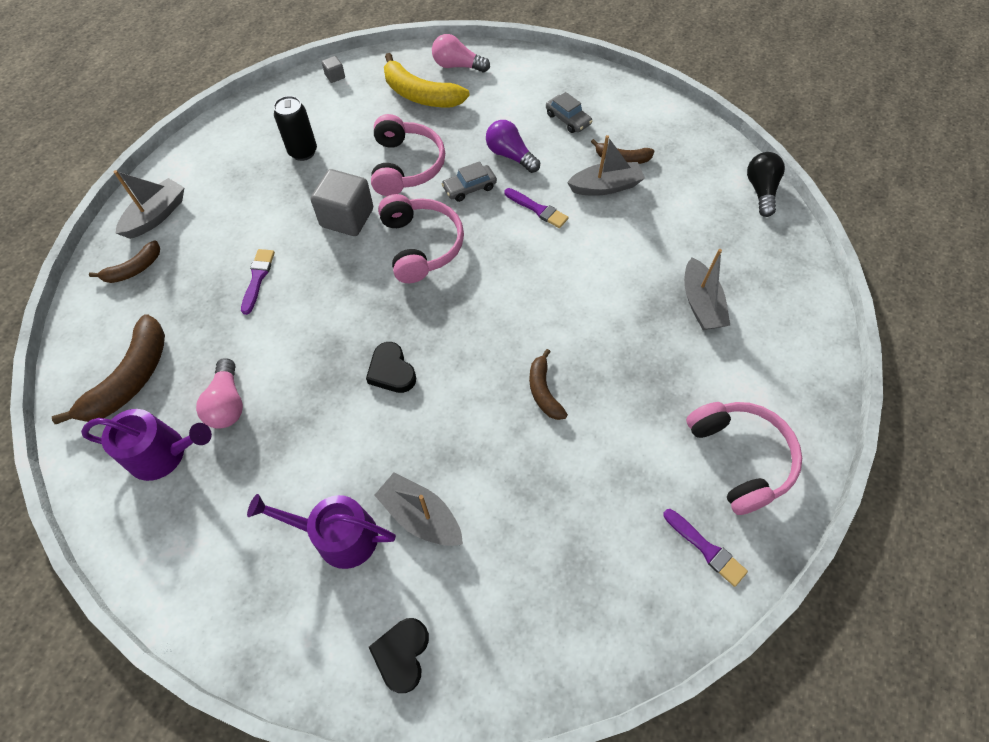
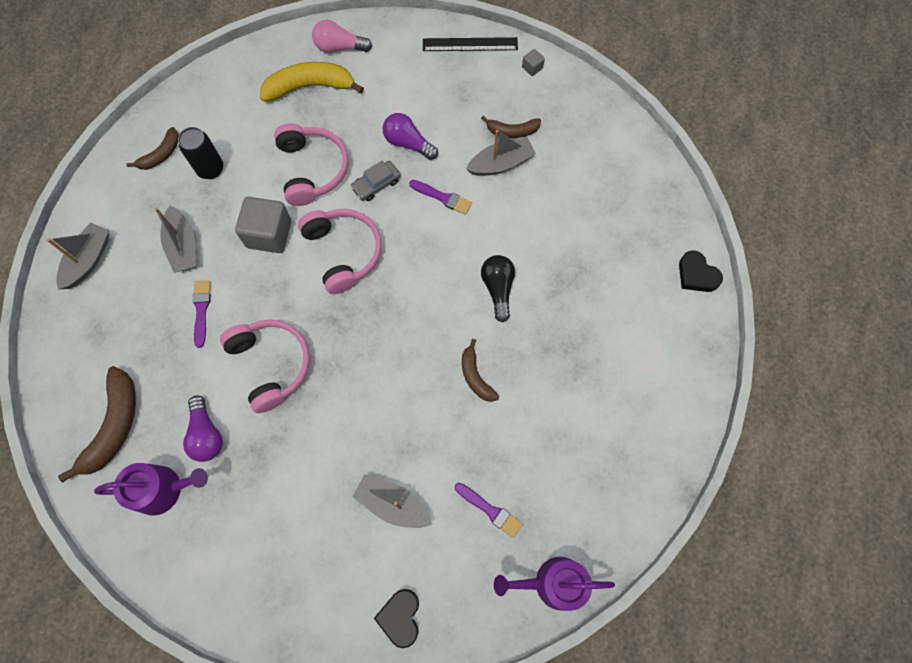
camera: 10 degrees left, 10 degrees up
(134, 269) = (84, 319): brown banana -> brown banana (161, 155)
(227, 403) = (206, 434): pink light bulb -> purple light bulb
(335, 76) = (221, 77): grey cube -> grey cube (532, 68)
(339, 536) = (329, 533): purple watering can -> purple watering can (553, 583)
(391, 371) = (342, 380): black heart -> black heart (696, 275)
(420, 95) = (310, 87): yellow banana -> yellow banana turned 150 degrees clockwise
(568, 119) = (456, 94): grey car -> none
(589, 79) = (470, 44): none -> black ruler
(700, 304) = (598, 271): grey boat -> grey boat (183, 246)
(706, 549) = (624, 490): purple brush -> purple brush (490, 510)
(739, 458) = (644, 408): pink headphones -> pink headphones (271, 364)
(760, 191) = (641, 146): black light bulb -> black light bulb (498, 289)

